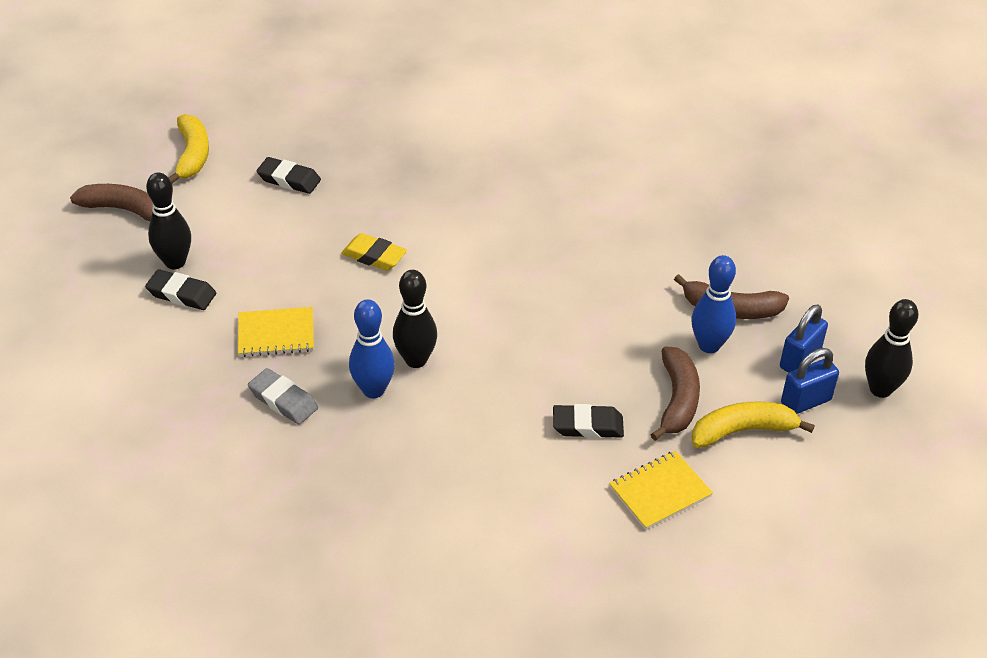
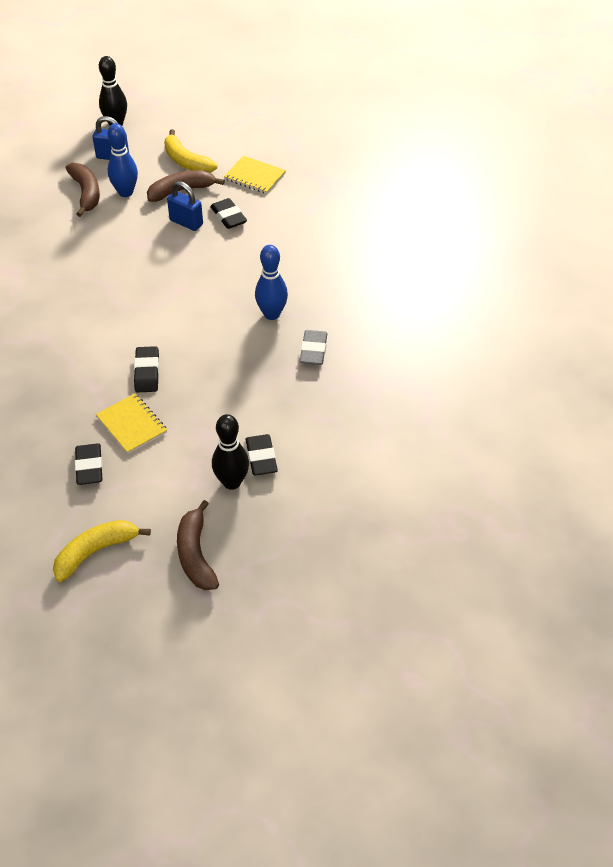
camera: 120 degrees left, 5 degrees up
(276, 334) = (260, 385): yellow notebook -> yellow notebook (131, 425)
(374, 256) = (147, 372): yellow eraser -> black eraser
(416, 360) = (231, 307): black bowling pin -> none
(805, 401) = (146, 146): blue padlock -> blue padlock (186, 222)

